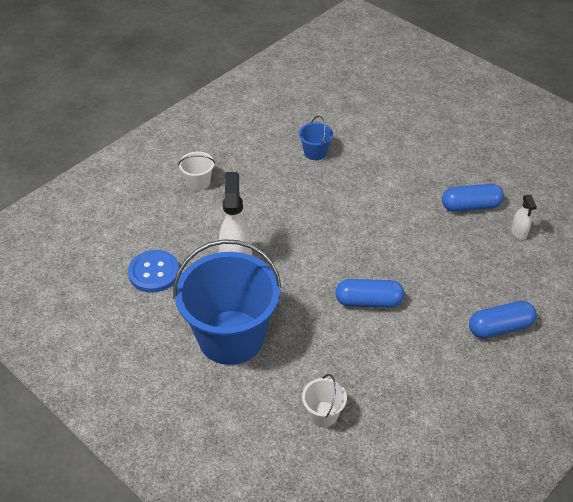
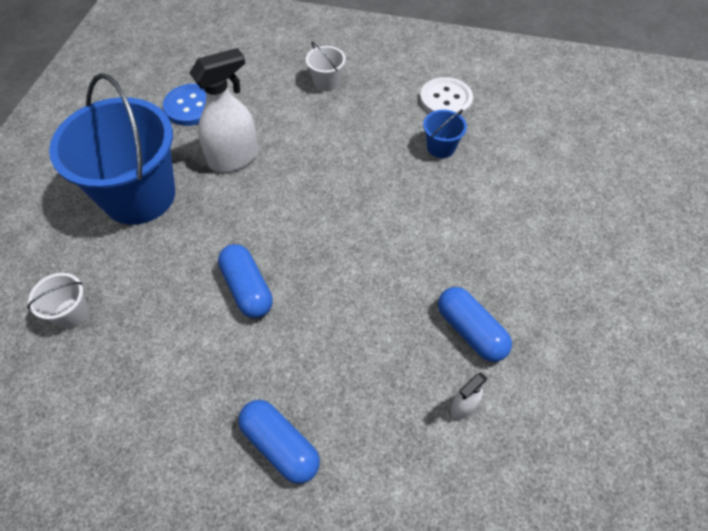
camera: 60 degrees right, 10 degrees up
(272, 129) = (445, 99): none -> white button

